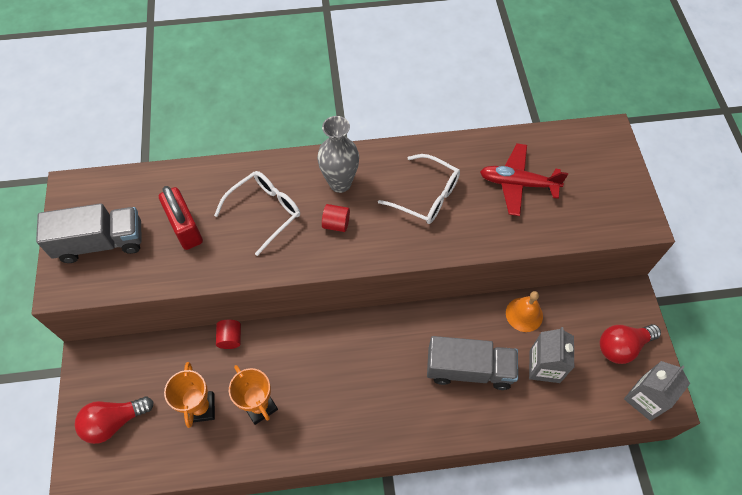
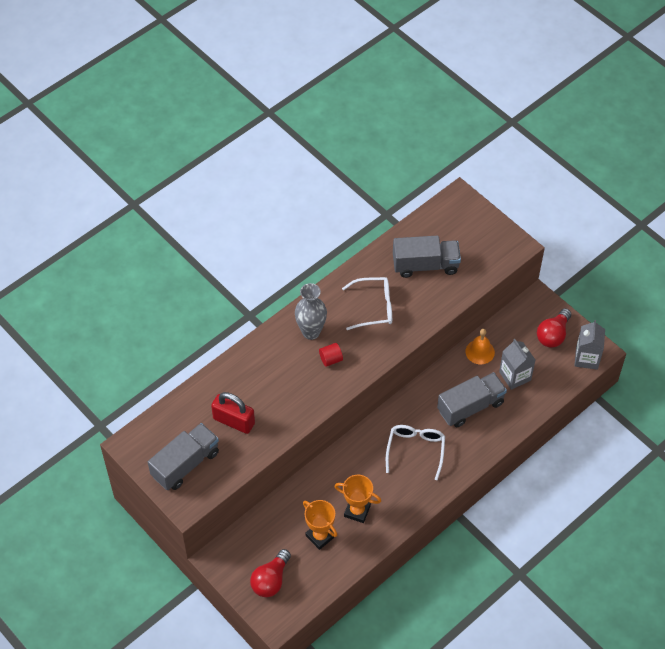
camera: 35 degrees left, 5 degrees down
(230, 338) = (301, 484): red cylinder -> none
(265, 212) = (277, 379): white glasses -> white glasses (415, 450)
(518, 184) = (425, 265): red plane -> grey truck

